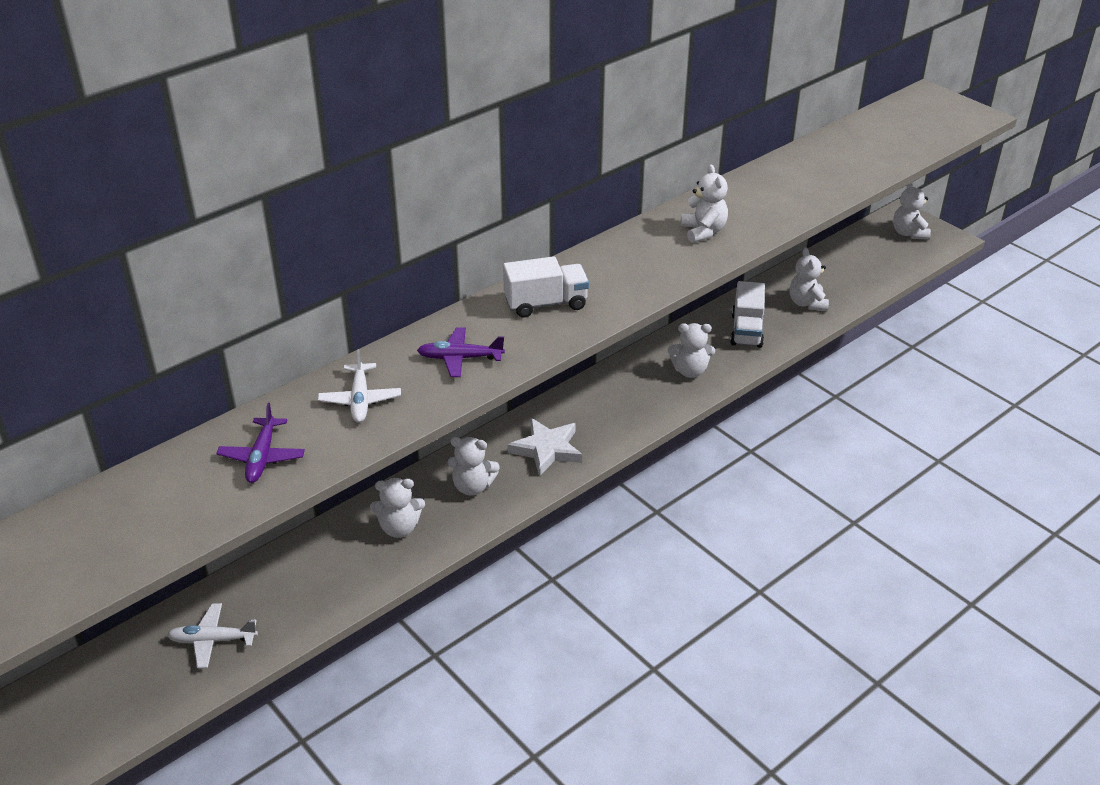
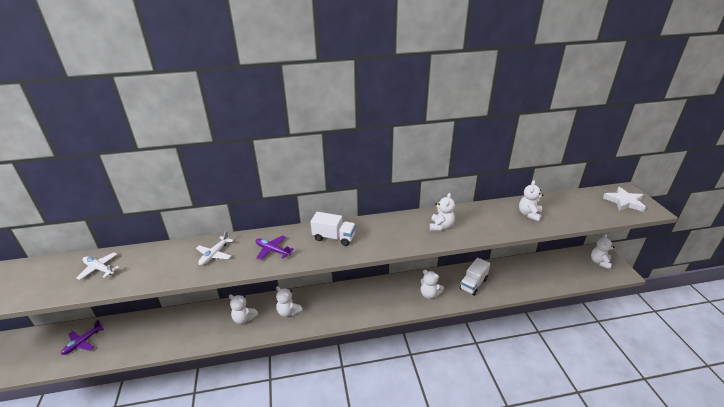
camera: 30 degrees right, 5 degrees down
(213, 640) = (135, 337): white plane -> white plane (99, 269)
(262, 457) = (153, 266): purple plane -> purple plane (83, 342)
(546, 449) = (333, 307): white star -> white star (624, 202)
(807, 303) = (515, 281): white teddy bear -> white teddy bear (529, 214)

